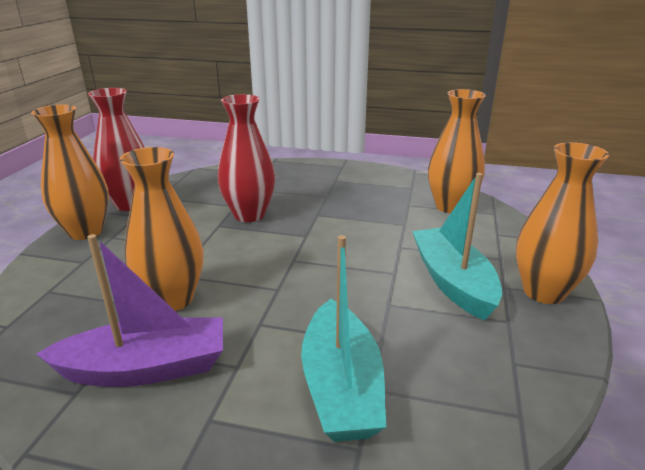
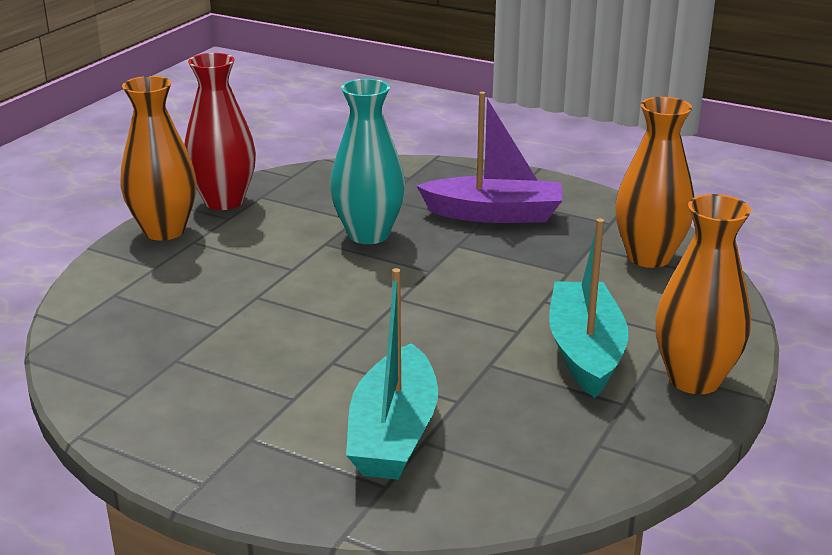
camera: 15 degrees right, 0 degrees up
(146, 368) = (201, 385): purple boat -> purple boat (494, 214)
(172, 299) = (245, 322): orange vase -> none
(249, 215) = (368, 234): red vase -> turquoise vase

